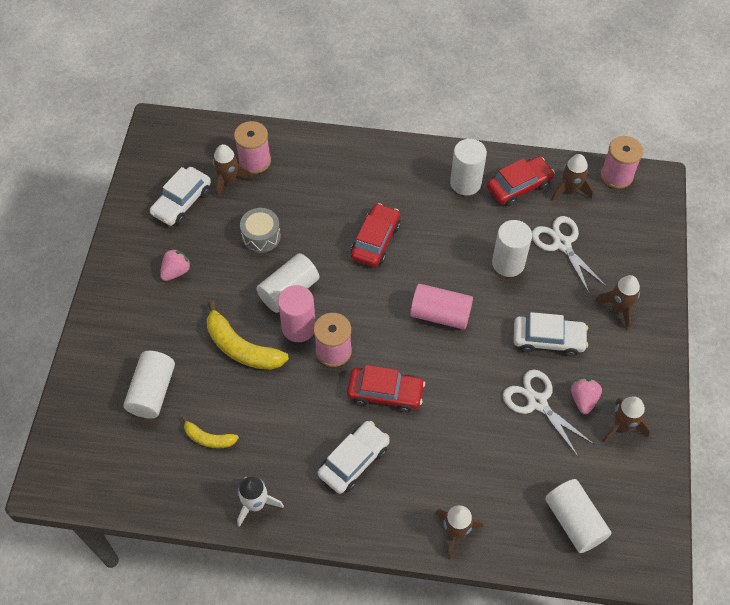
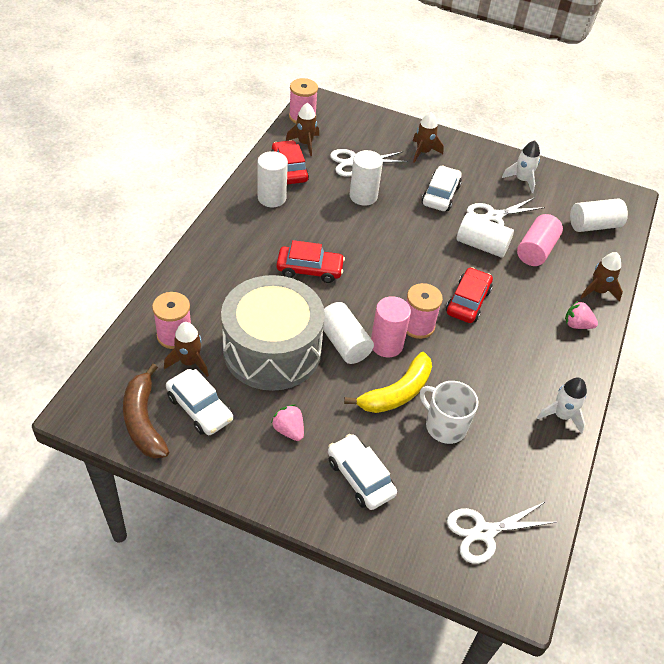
camera: 80 degrees left, 10 degrees down
(105, 446) = (484, 532): none -> white scissors
(152, 392) = (429, 477): white cylinder -> white cylinder (481, 245)
(159, 169) = (144, 420): none -> brown banana
(208, 438) = (490, 439): yellow banana -> none
(213, 396) = (445, 426): none -> white mug
(261, 236) = (272, 350): grey drum -> grey drum, size x2.43
(354, 461) = (528, 337): white car -> white car (360, 477)
(375, 240) = (309, 269): red car -> red car turned 150 degrees clockwise
(440, 314) = (400, 248): pink cylinder -> pink cylinder (536, 250)
(583, 399) = (496, 192): pink strawberry -> pink strawberry (577, 325)
(622, 426) = (522, 180): brown rocket -> white rocket

